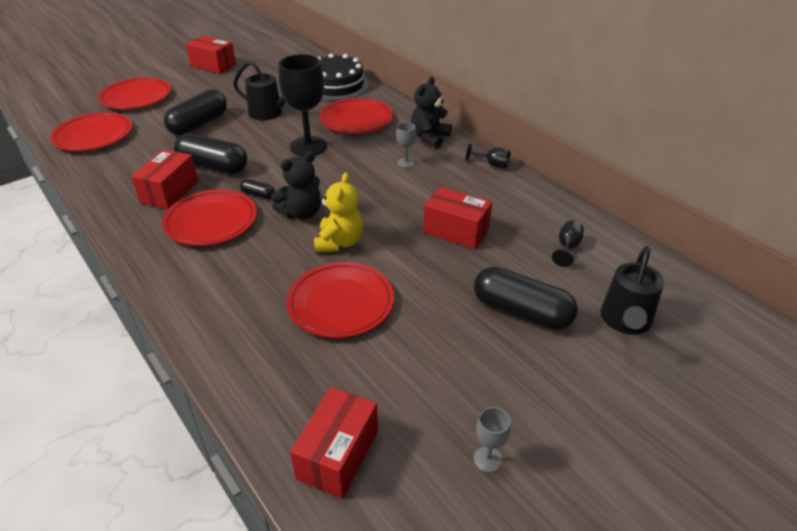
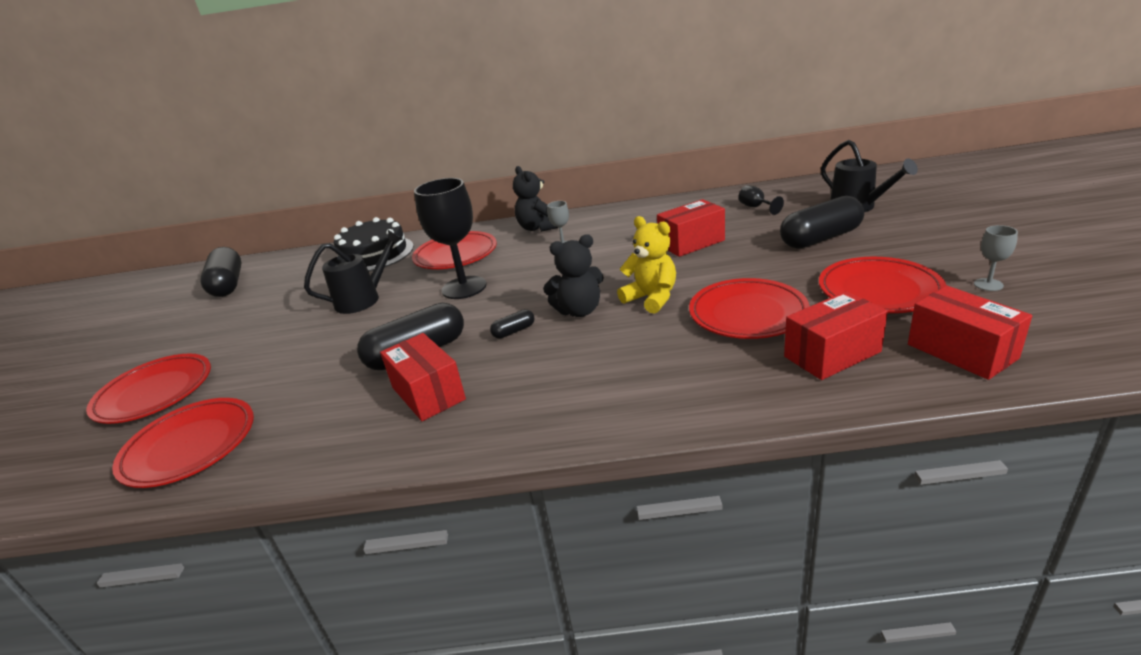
camera: 50 degrees left, 10 degrees down
(199, 124) = (309, 350): black capsule -> black capsule (228, 284)
(211, 222) = (529, 370): red plate -> red plate (879, 290)
(213, 65) = (190, 321): red box -> red box (832, 354)
(301, 213) = (579, 311): black teddy bear -> black teddy bear turned 75 degrees clockwise
(492, 164) = (614, 211): black goblet -> none

